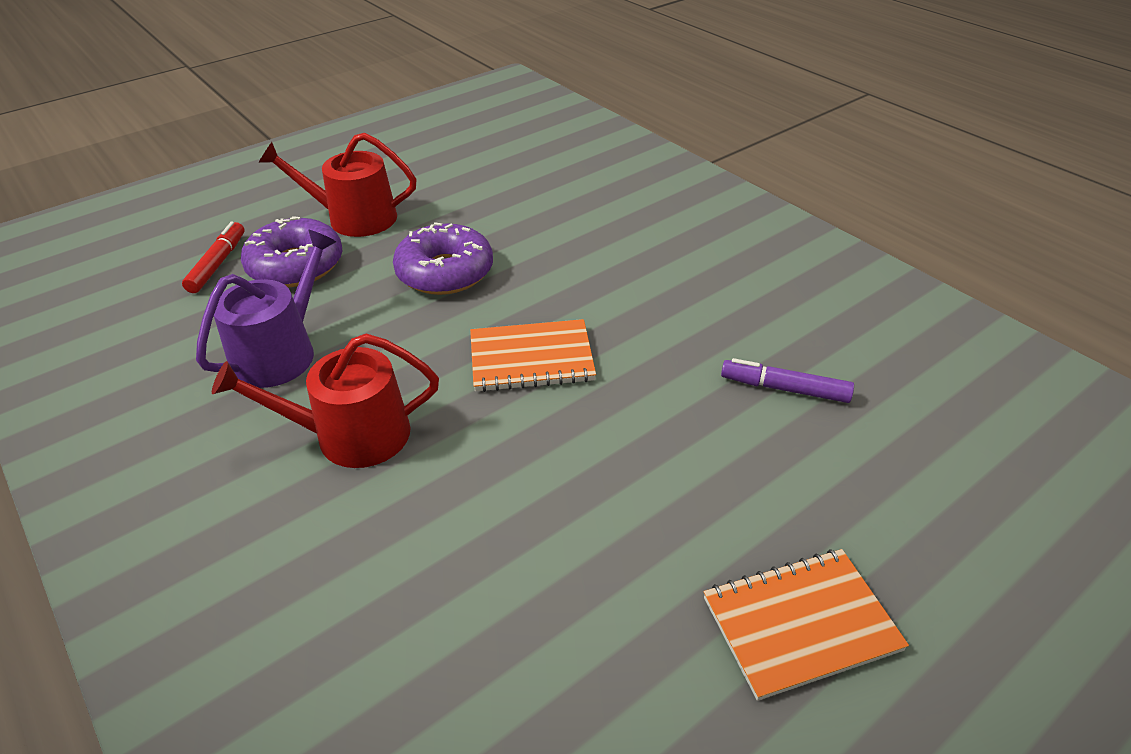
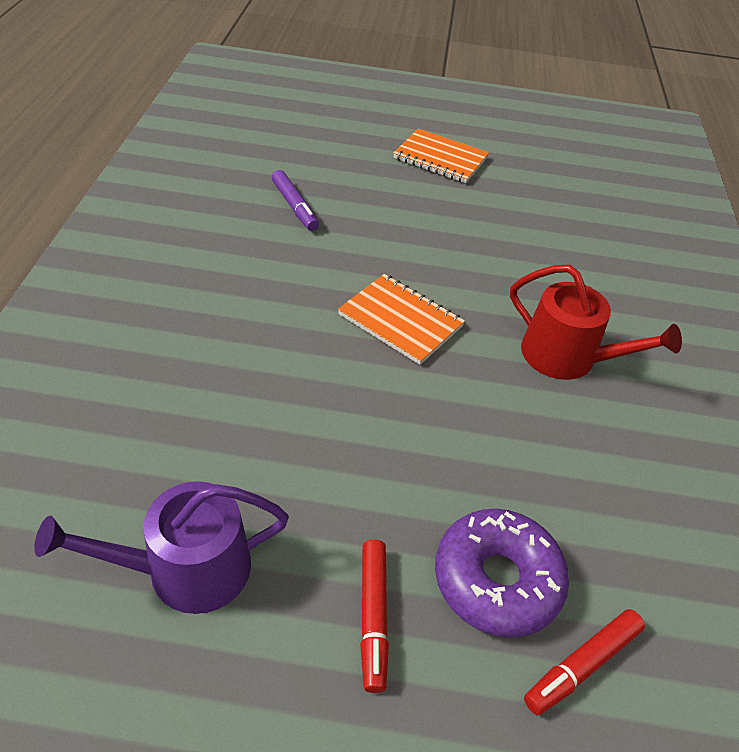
camera: 140 degrees left, 5 degrees up
(280, 352) = (577, 467): purple watering can -> purple watering can (186, 569)
(354, 218) = (373, 616): red watering can -> red marker
(445, 272) = (369, 445): purple donut -> none

